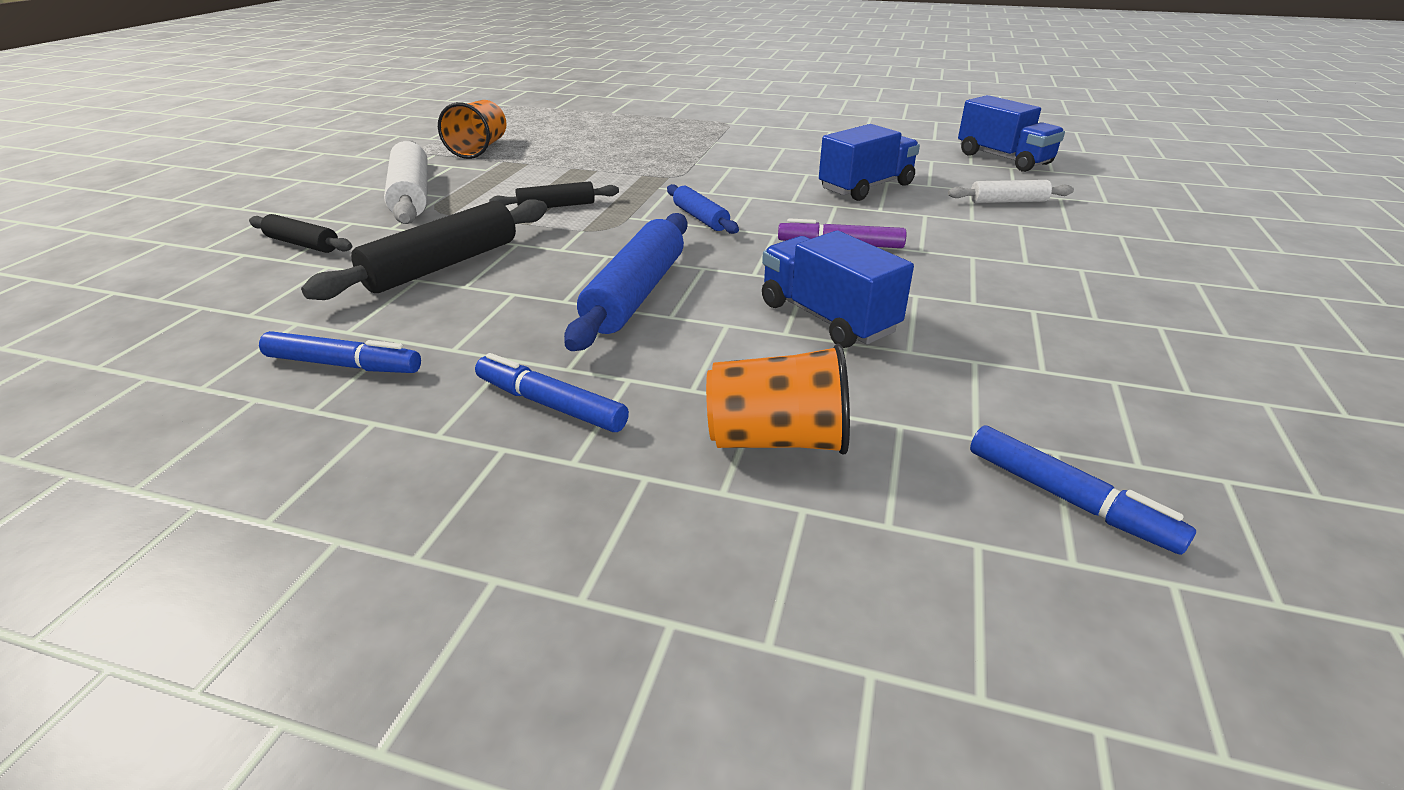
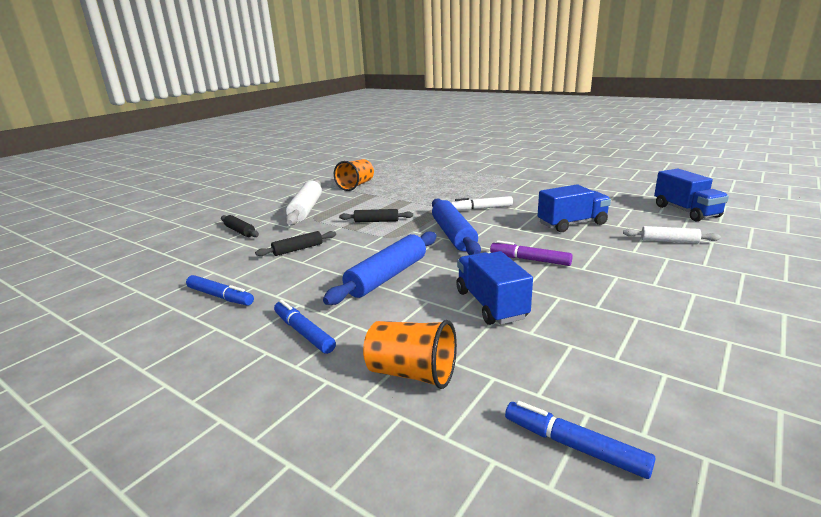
camera: 20 degrees right, 10 degrees down
(442, 265) = (298, 249): black rolling pin -> black rolling pin, size x0.56
(700, 218) = (453, 235): blue rolling pin -> blue rolling pin, size x1.78
(718, 173) = (481, 208): none -> white marker
(1068, 499) = (574, 446): blue marker -> blue marker turned 150 degrees clockwise

